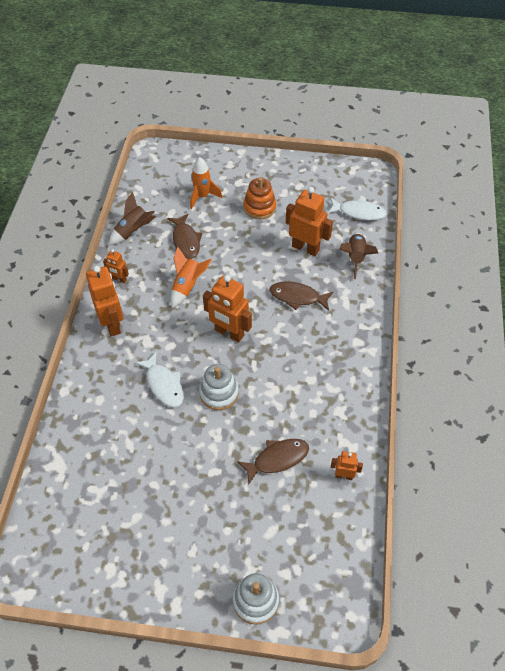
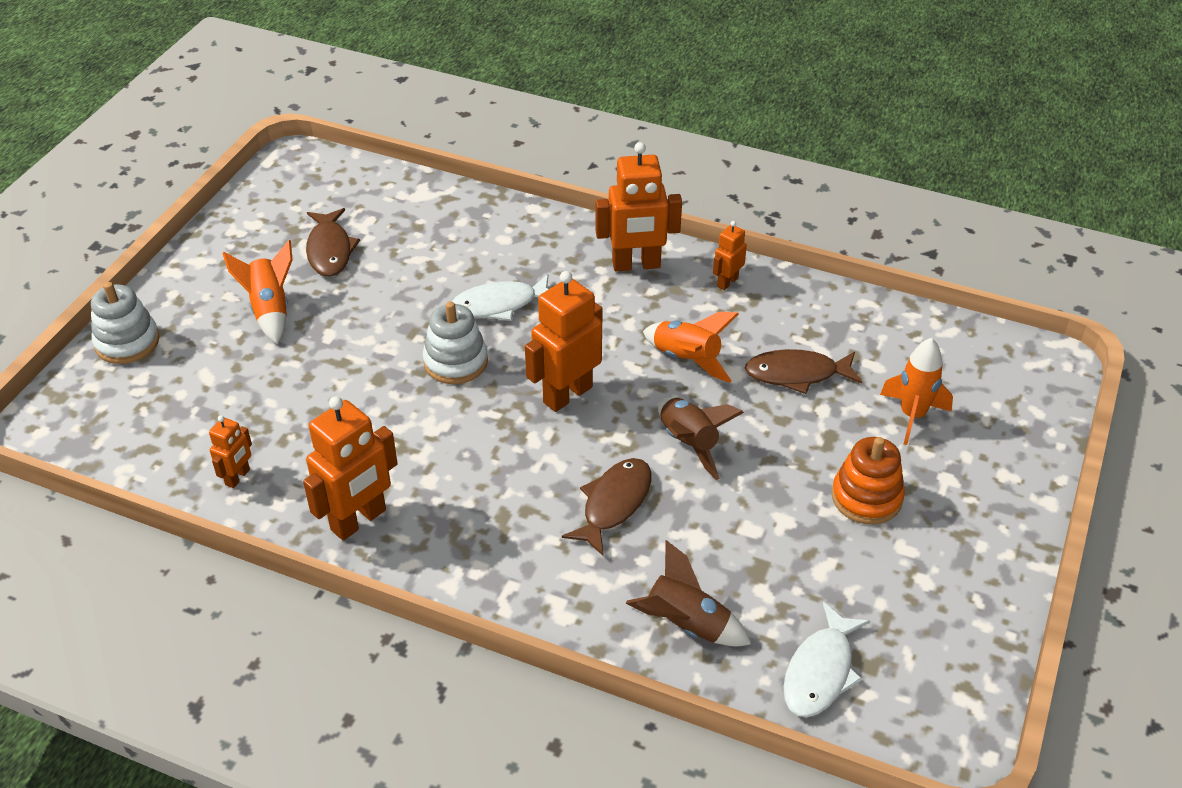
camera: 105 degrees right, 10 degrees down
(133, 231) = (835, 310): brown rocket -> brown rocket (689, 443)
(200, 517) = (270, 310): none -> orange rocket
(277, 459) = (309, 405): brown fish -> brown fish (330, 250)
(305, 248) = (736, 546): orange robot -> orange robot (359, 520)

